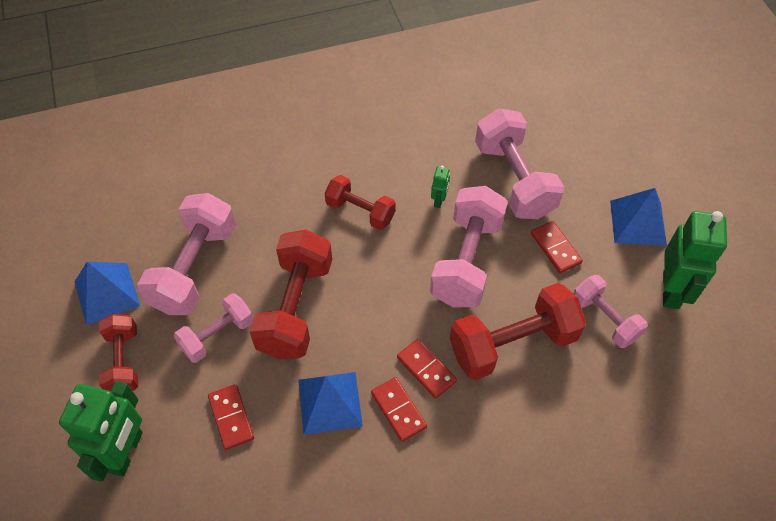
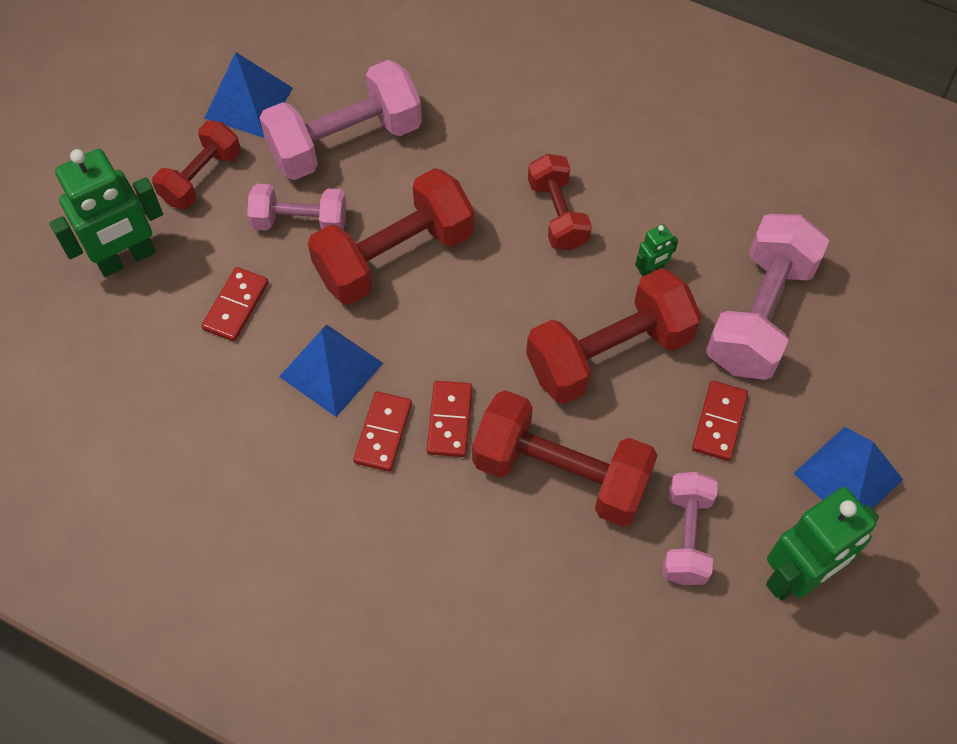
camera: 45 degrees right, 5 degrees up
(467, 261) = (609, 354): pink dumbbell -> red dumbbell

